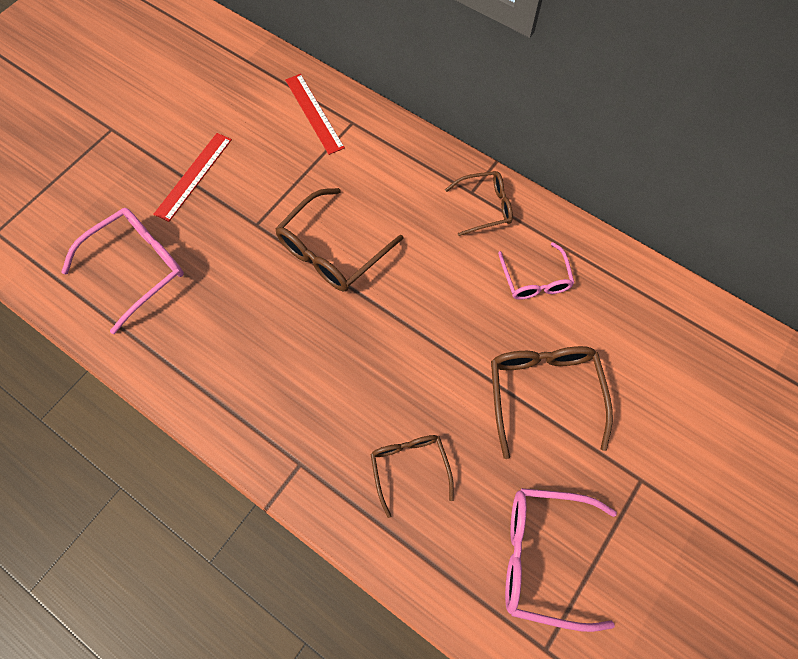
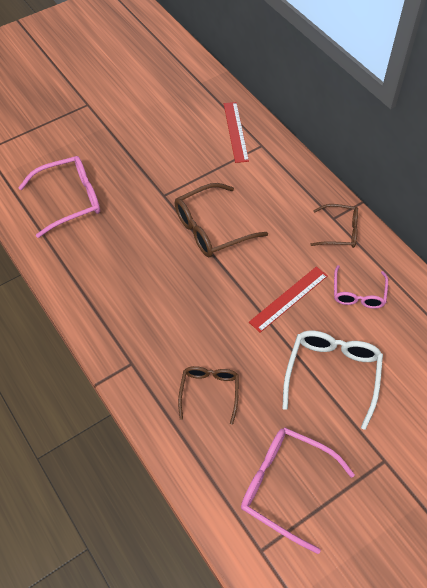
camera: 20 degrees right, 10 degrees down
(194, 176) = (132, 151): red ruler -> red ruler (289, 299)
(543, 393) = (332, 374): brown glasses -> white glasses

